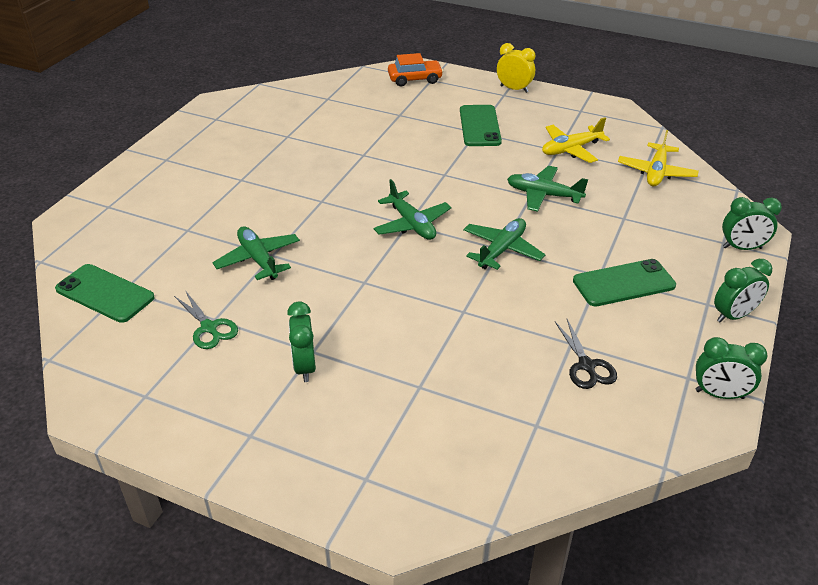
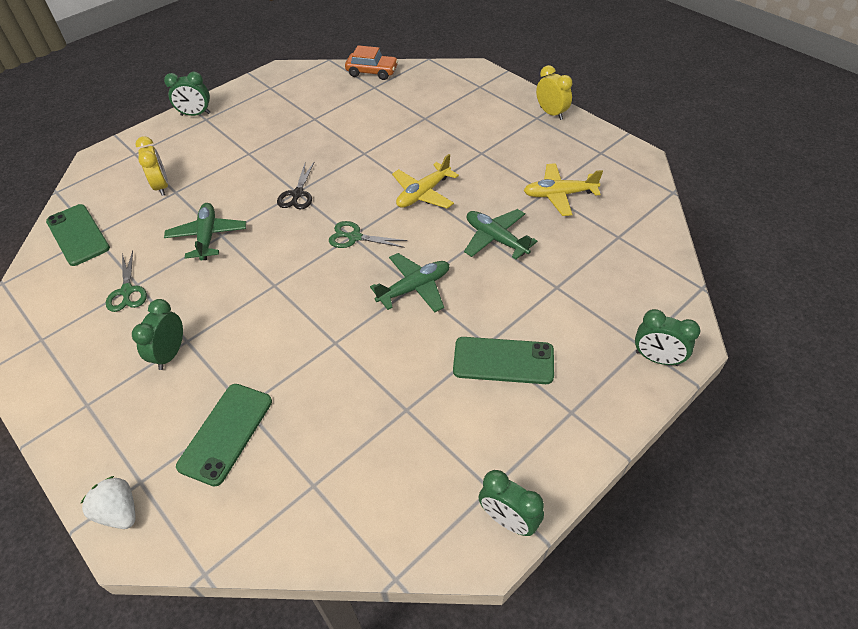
camera: 25 degrees right, 10 degrees up
(167, 228) = (161, 186): none -> yellow clock
(366, 509) = (119, 512): none -> white strawberry
(412, 224) = (355, 237): green plane -> green scissors
(415, 79) = (465, 83): orange car -> orange car (372, 72)
(479, 126) = (489, 147): green phone -> green phone (226, 433)
(586, 365) = (403, 439): black scissors -> black scissors (297, 194)
(656, 172) = (628, 243): yellow plane -> yellow plane (423, 193)
(733, 316) = (589, 435): green clock -> green clock (195, 114)

